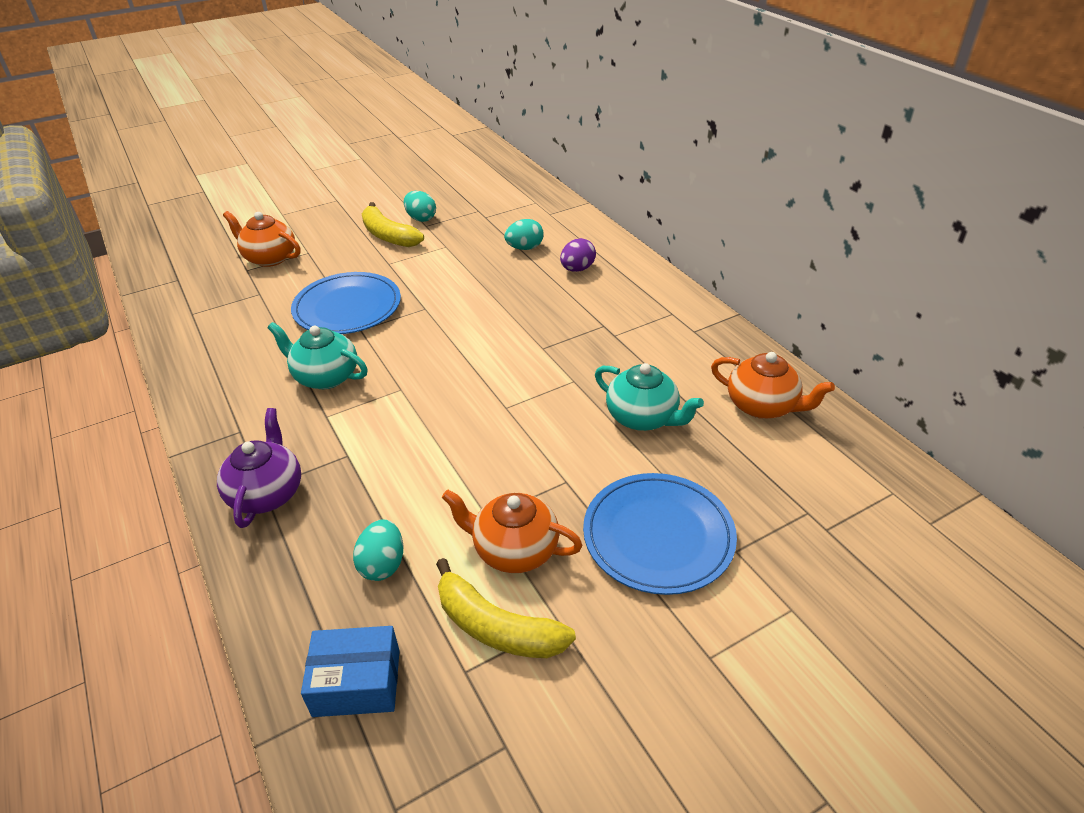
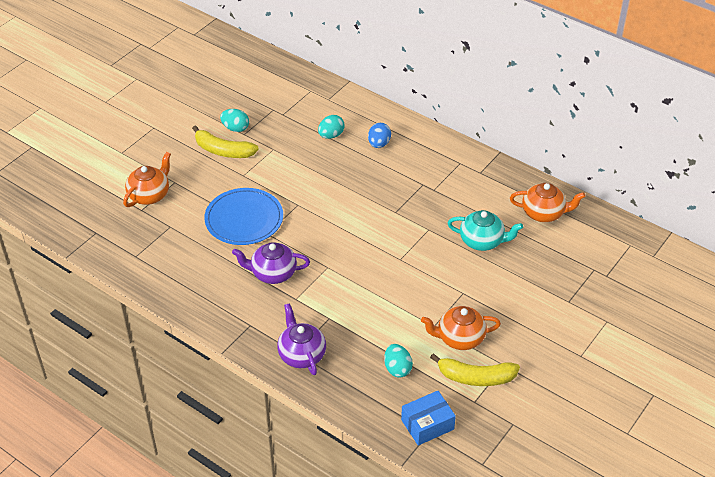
camera: 25 degrees left, 5 degrees up
(269, 258) = (149, 195): orange teapot -> orange teapot turned 120 degrees clockwise
(325, 376) = (273, 273): turquoise teapot -> purple teapot
(577, 269) = (379, 144): purple egg -> blue egg
(658, 536) = (527, 306): blue plate -> none

